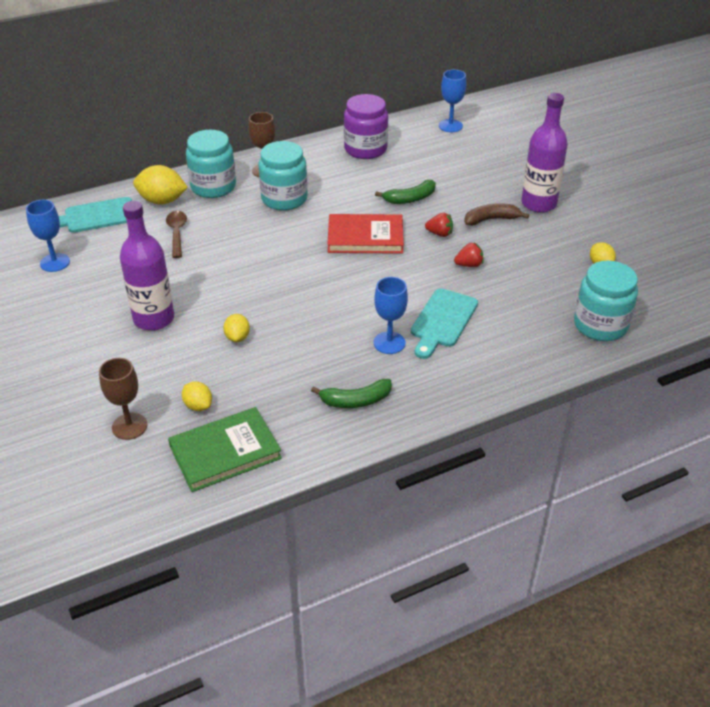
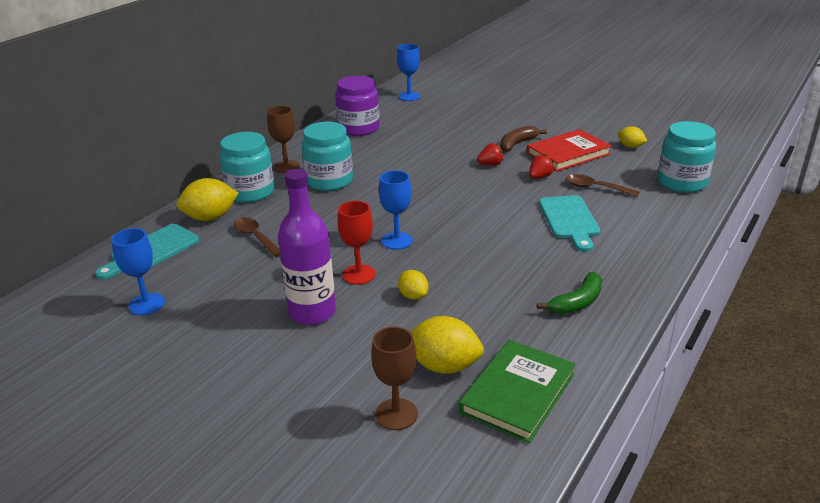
camera: 30 degrees left, 10 degrees down
(198, 406) = (444, 366): yellow lemon -> yellow lemon, size x1.74
(217, 300) = (359, 274): none -> red goblet
(365, 237) = (434, 185): red book -> red book (568, 154)
(389, 343) = (549, 250): blue goblet -> blue goblet (397, 241)
(410, 199) = (437, 149): green banana -> none
(507, 297) = (595, 188): none -> brown spoon
(538, 204) = (538, 124): purple bottle -> none

